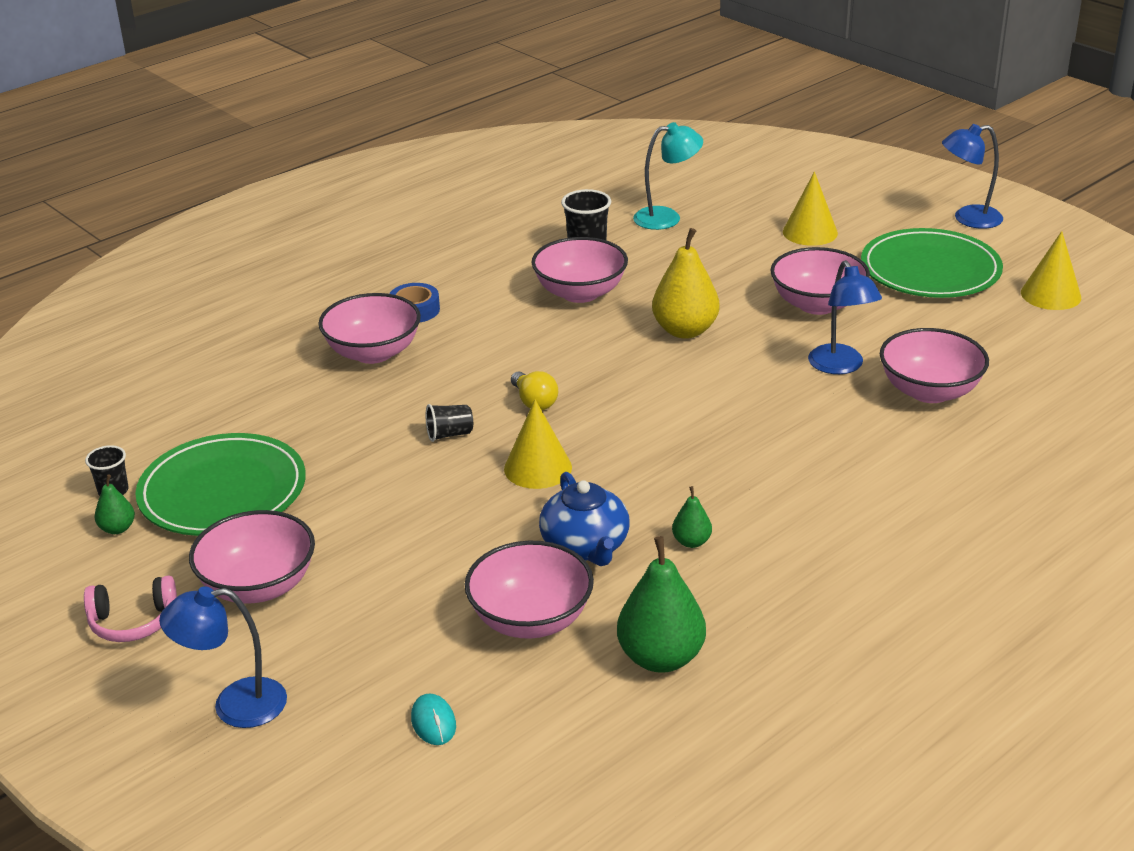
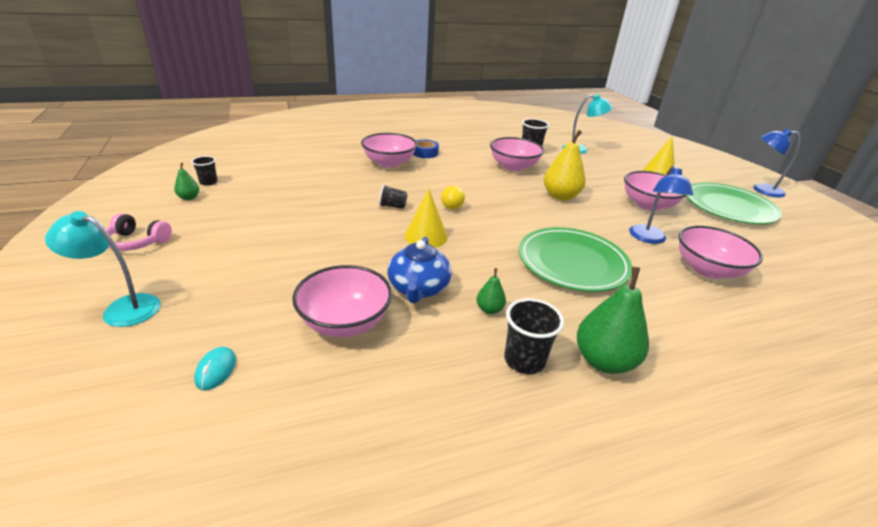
camera: 20 degrees right, 0 degrees up
(222, 491) = (255, 197): green plate -> green plate (572, 262)
(234, 705) = (122, 308): blue lamp -> turquoise lamp
(258, 586) = (217, 246): pink bowl -> none
(661, 658) = (409, 386): green pear -> green pear (604, 361)
(766, 586) = (524, 360): none -> black cup
(1050, 295) = (813, 240): yellow cone -> none

